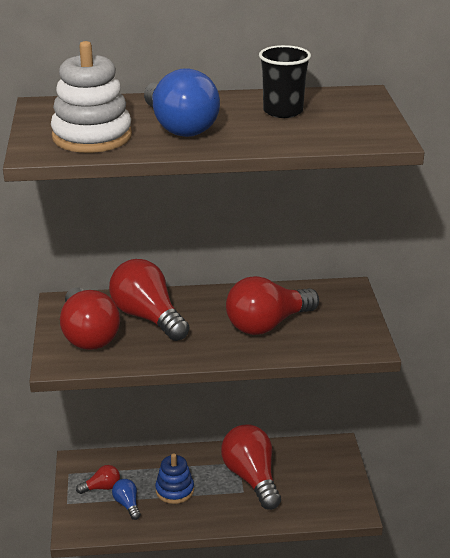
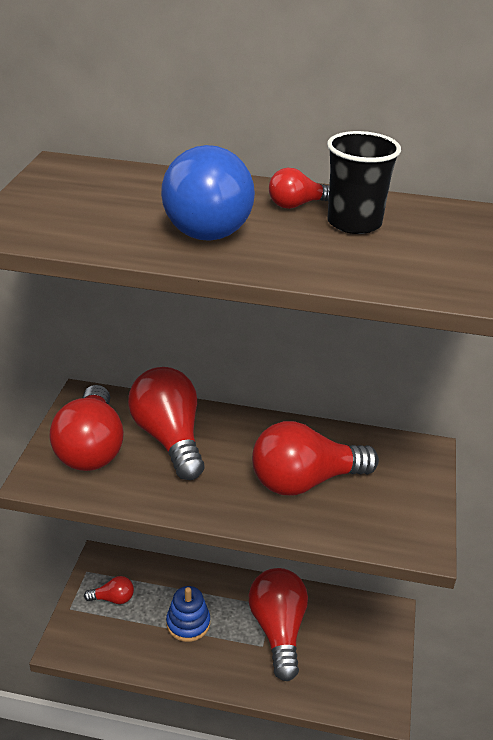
camera: 15 degrees right, 5 degrees up
(92, 136) = (85, 218): white stacking toy -> none
(127, 504) = (131, 628): blue light bulb -> none
(236, 106) = (297, 205): none -> red light bulb

